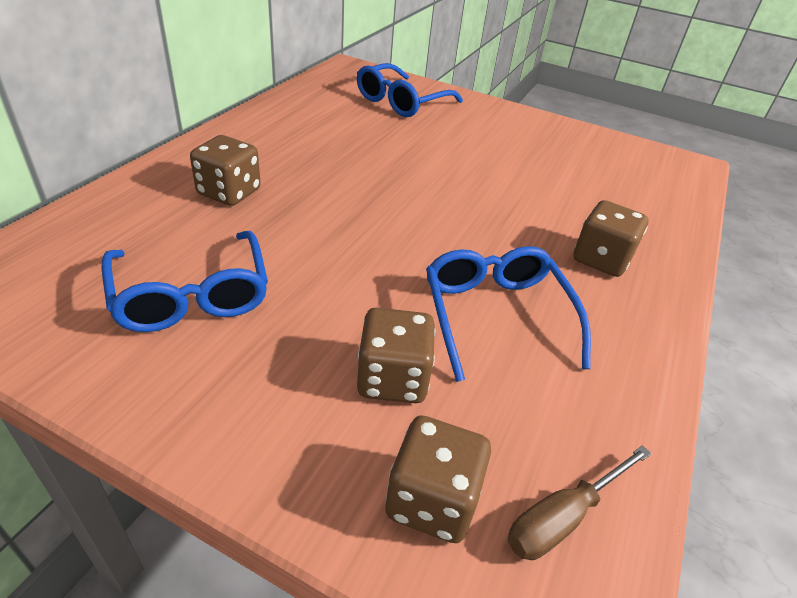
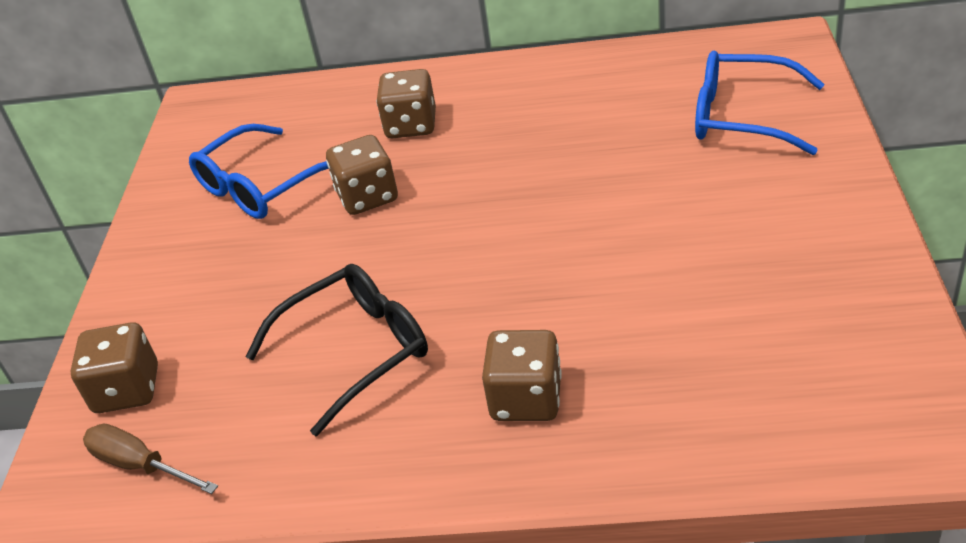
camera: 75 degrees right, 0 degrees up
(393, 378) = (233, 323): brown dice -> brown dice (367, 197)
(496, 316) = (355, 352): blue glasses -> black glasses

